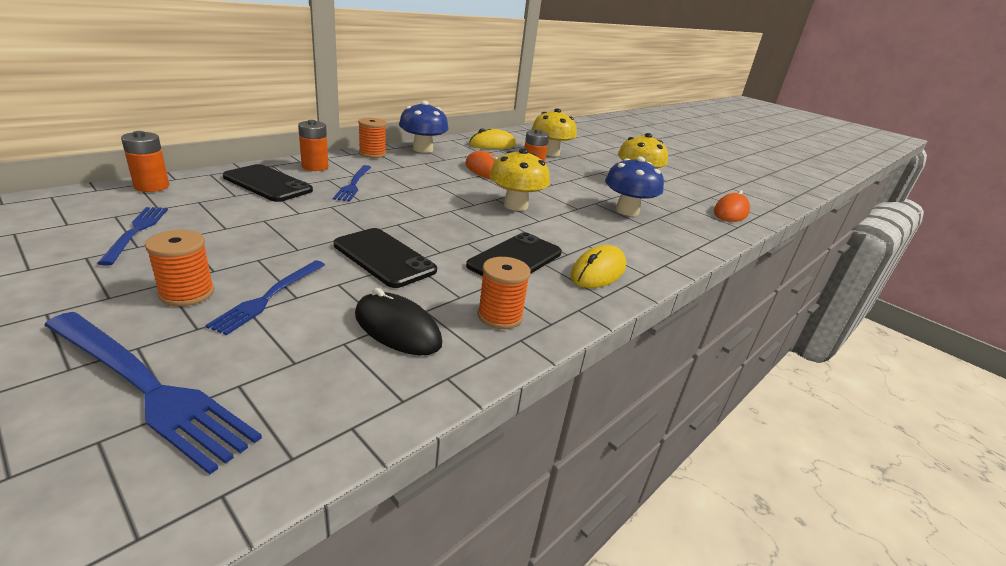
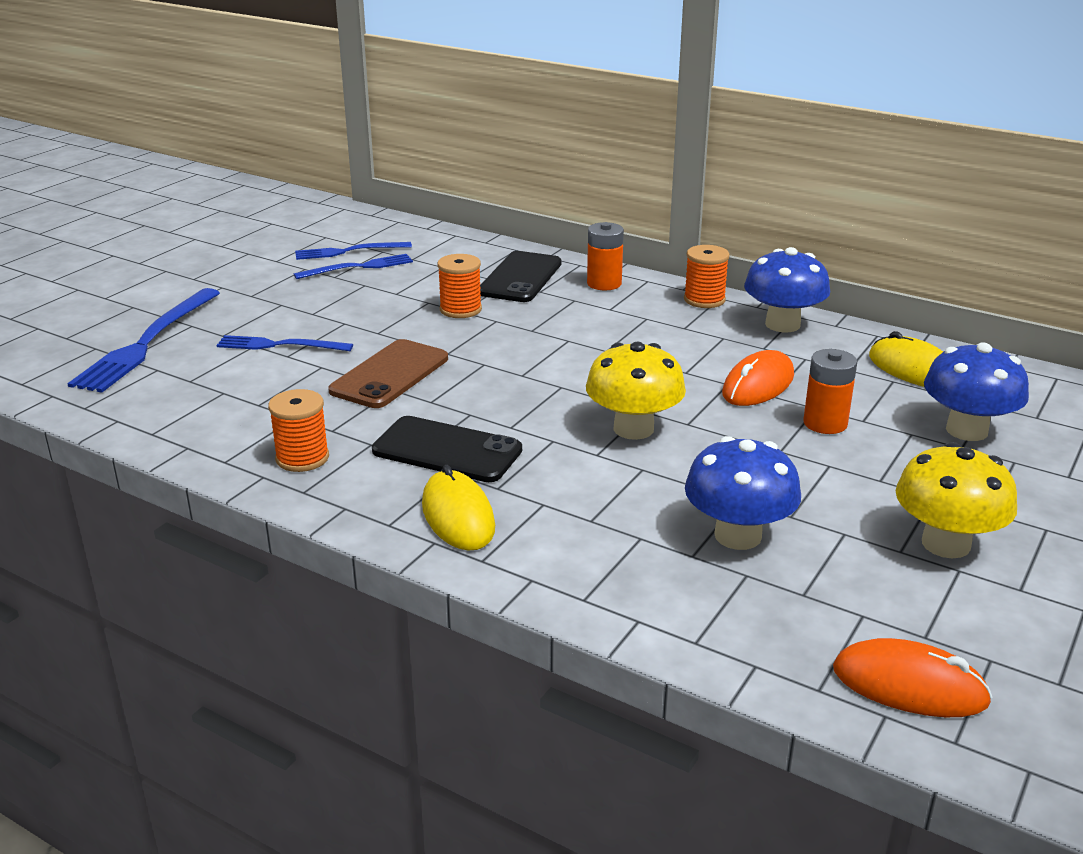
camera: 80 degrees right, 0 degrees up
(152, 186) = (455, 241): orange battery -> none
(187, 293) = (269, 316): orange spool -> orange spool (460, 309)
(354, 184) = (575, 315): blue fork -> blue fork (348, 251)
(384, 258) = (390, 375): black phone -> brown phone
(397, 329) = (254, 410): black mouse -> none
(550, 153) = (966, 430): yellow mushroom -> blue mushroom
(598, 271) = (458, 516): yellow mouse -> yellow mouse turned 45 degrees clockwise

